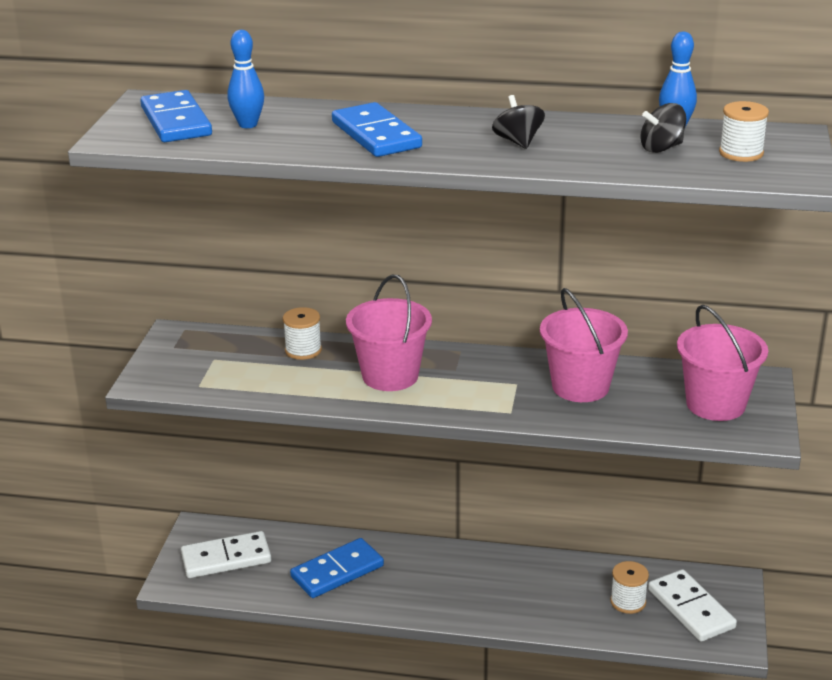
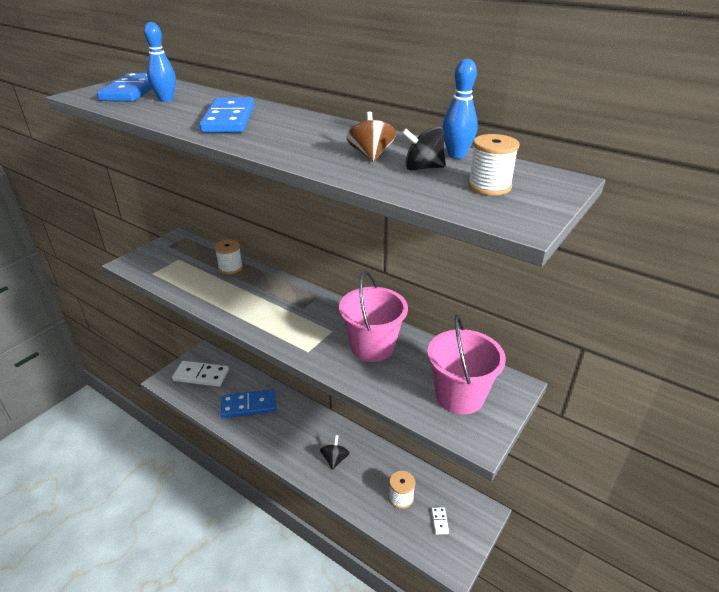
camera: 25 degrees right, 5 degrees up
(390, 376) = (260, 300): pink bucket -> none
(518, 142) = (316, 141): black spinning top -> black spinning top (335, 459)
(594, 145) = (371, 155): none -> brown spinning top
(690, 609) = (439, 521): white domino -> white domino, size x0.43

